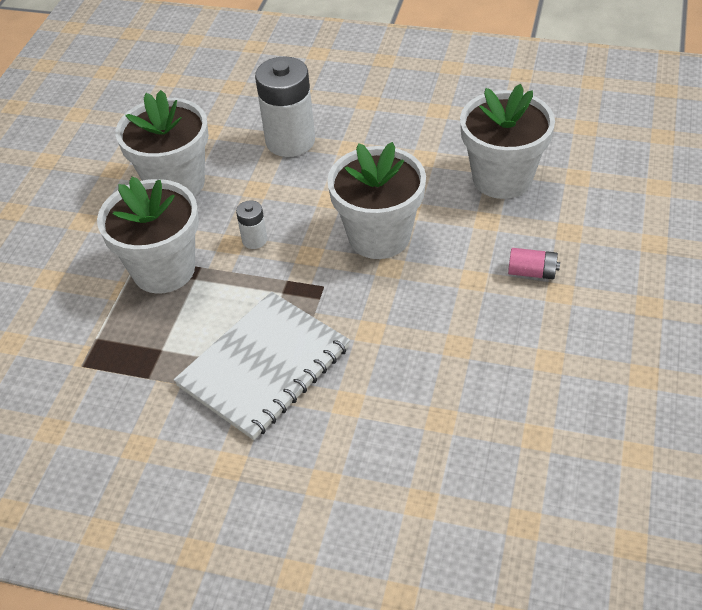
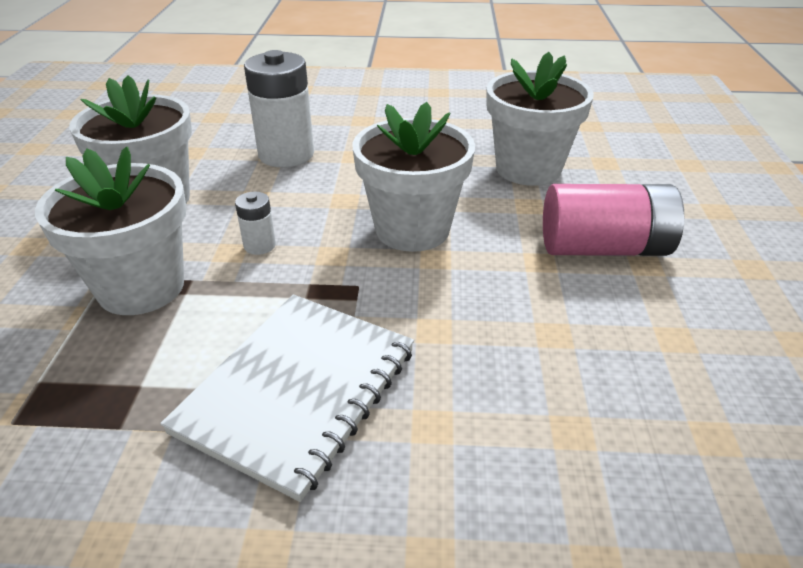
camera: 15 degrees left, 10 degrees down
(532, 272) = (604, 248): pink battery -> pink battery, size x2.15

